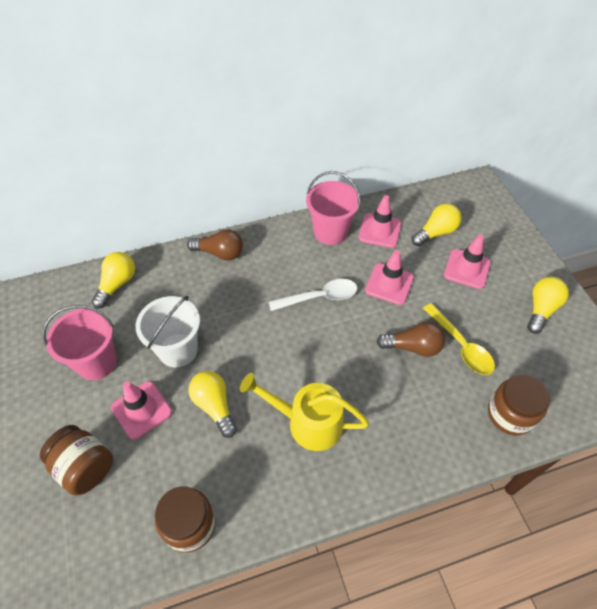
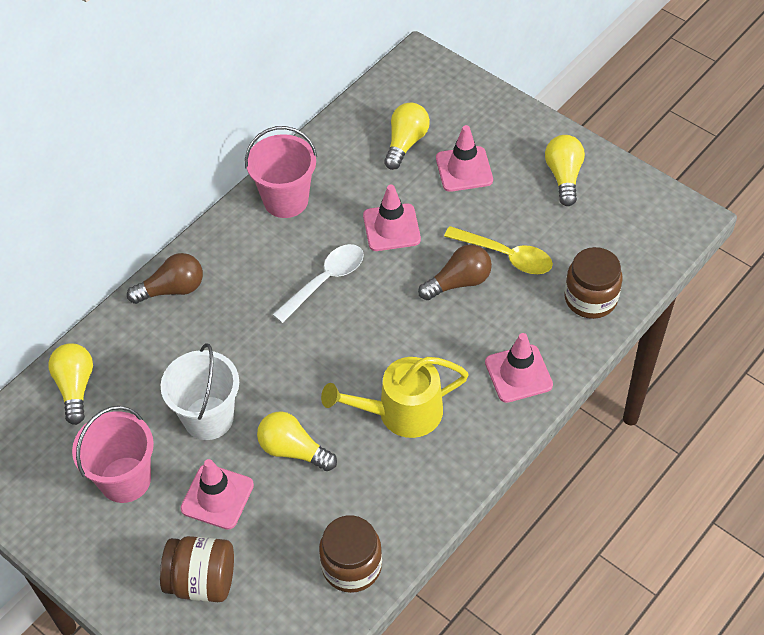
camera: 30 degrees left, 0 degrees up
(380, 230) = (341, 171): pink traffic cone -> pink traffic cone (518, 374)

